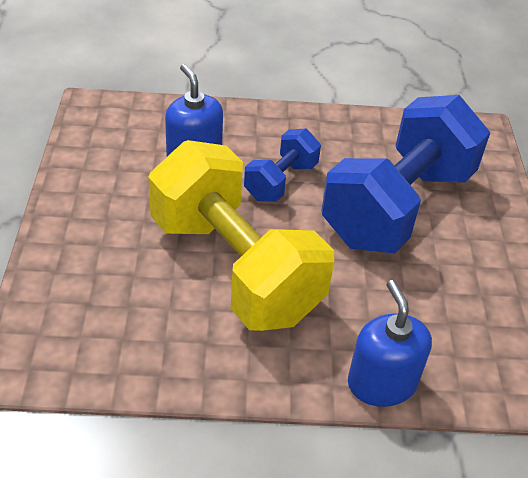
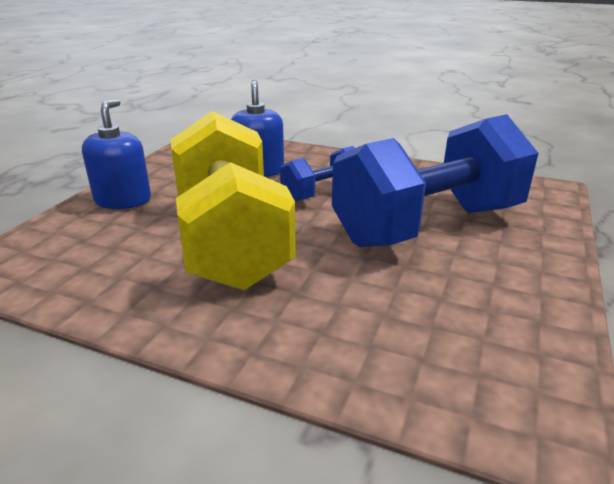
camera: 25 degrees right, 15 degrees down
(382, 383) = (311, 364): blue soap dispenser -> blue soap dispenser (123, 200)

